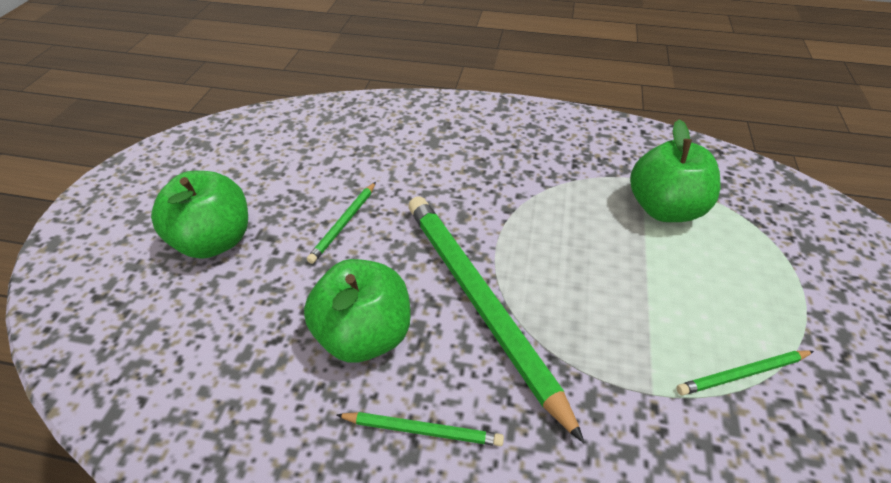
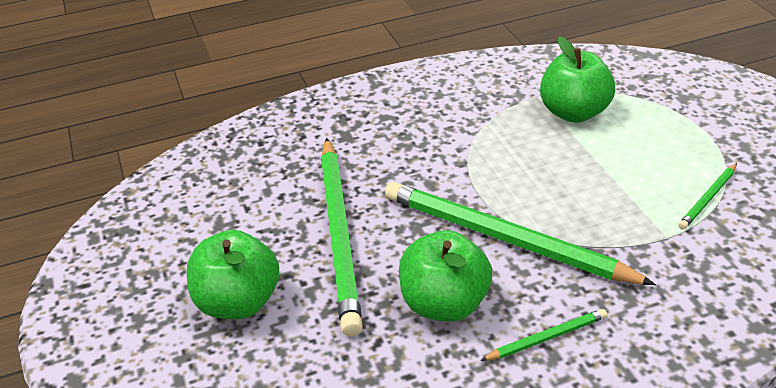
camera: 30 degrees left, 5 degrees down
(344, 224) = (340, 234): green pencil -> green pencil, size x2.27

